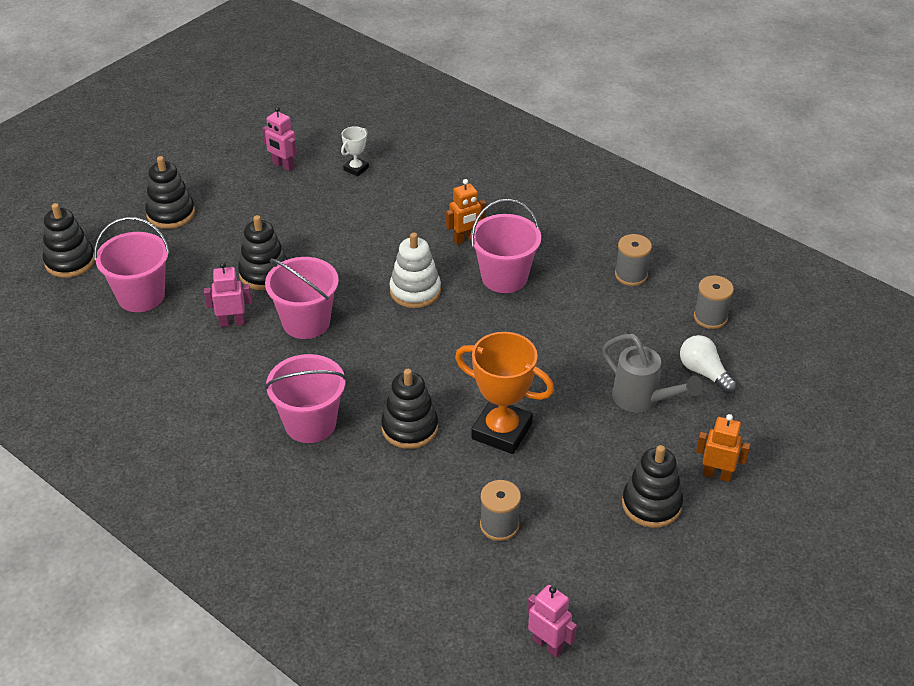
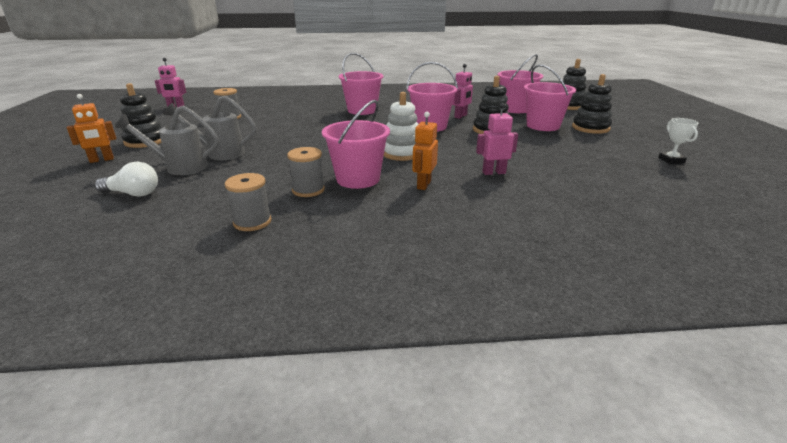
camera: 135 degrees right, 15 degrees down
(201, 246) = (543, 126): none -> pink bucket
(283, 165) = (620, 165): pink robot -> pink robot (493, 172)
(356, 169) = (584, 184): white trophy -> white trophy (671, 160)
(409, 428) = (314, 121): black stacking toy -> none
(501, 431) = (263, 134): orange trophy -> none
(586, 408) = (219, 153): none -> grey watering can
(710, 317) = (143, 226): grey spool -> grey spool (308, 190)

